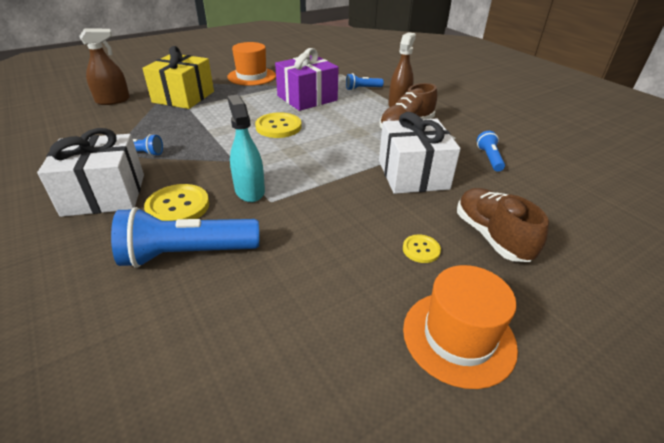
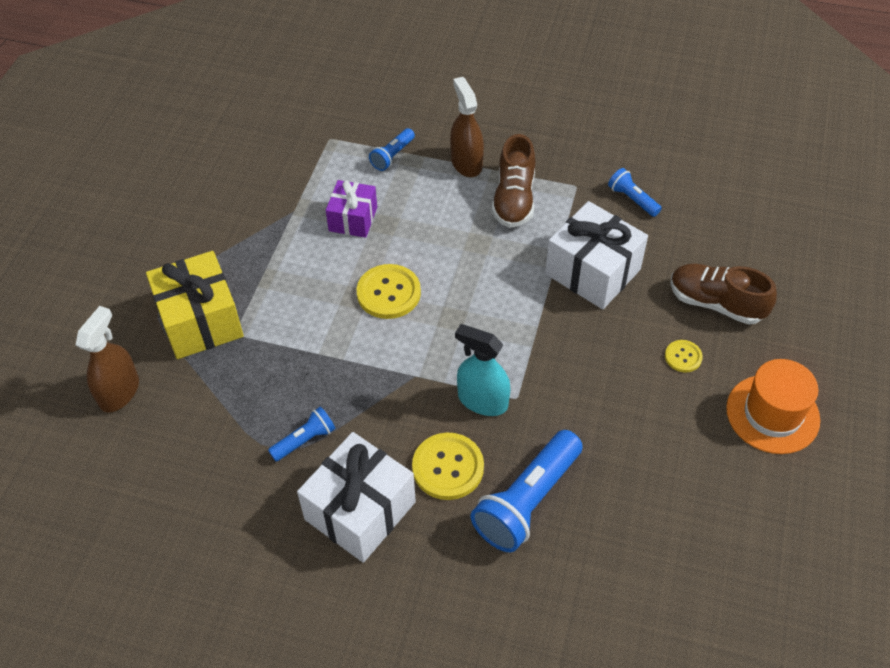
camera: 40 degrees left, 15 degrees up
(251, 76) = (224, 220): orange hat -> none
(307, 98) = (353, 219): purple gift -> purple gift, size x0.61

